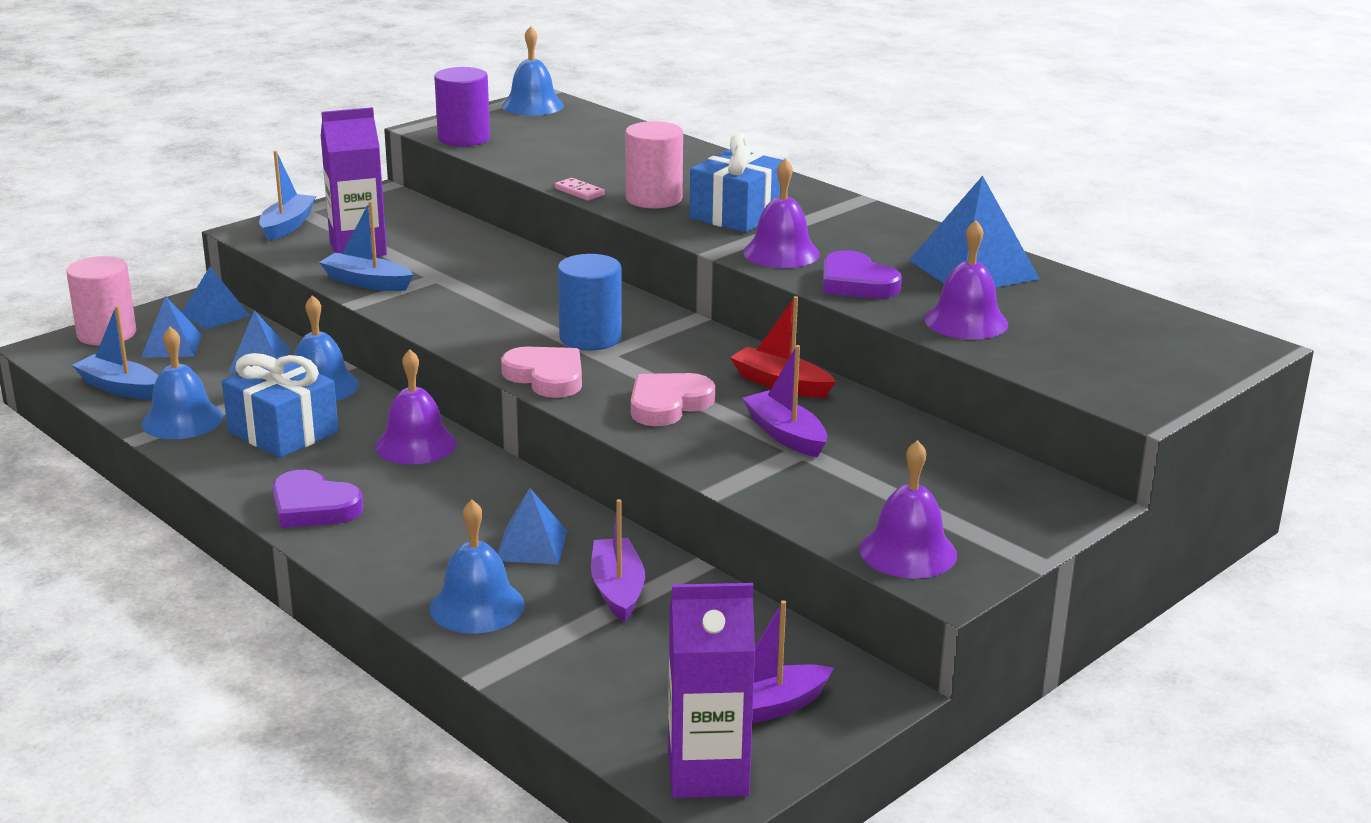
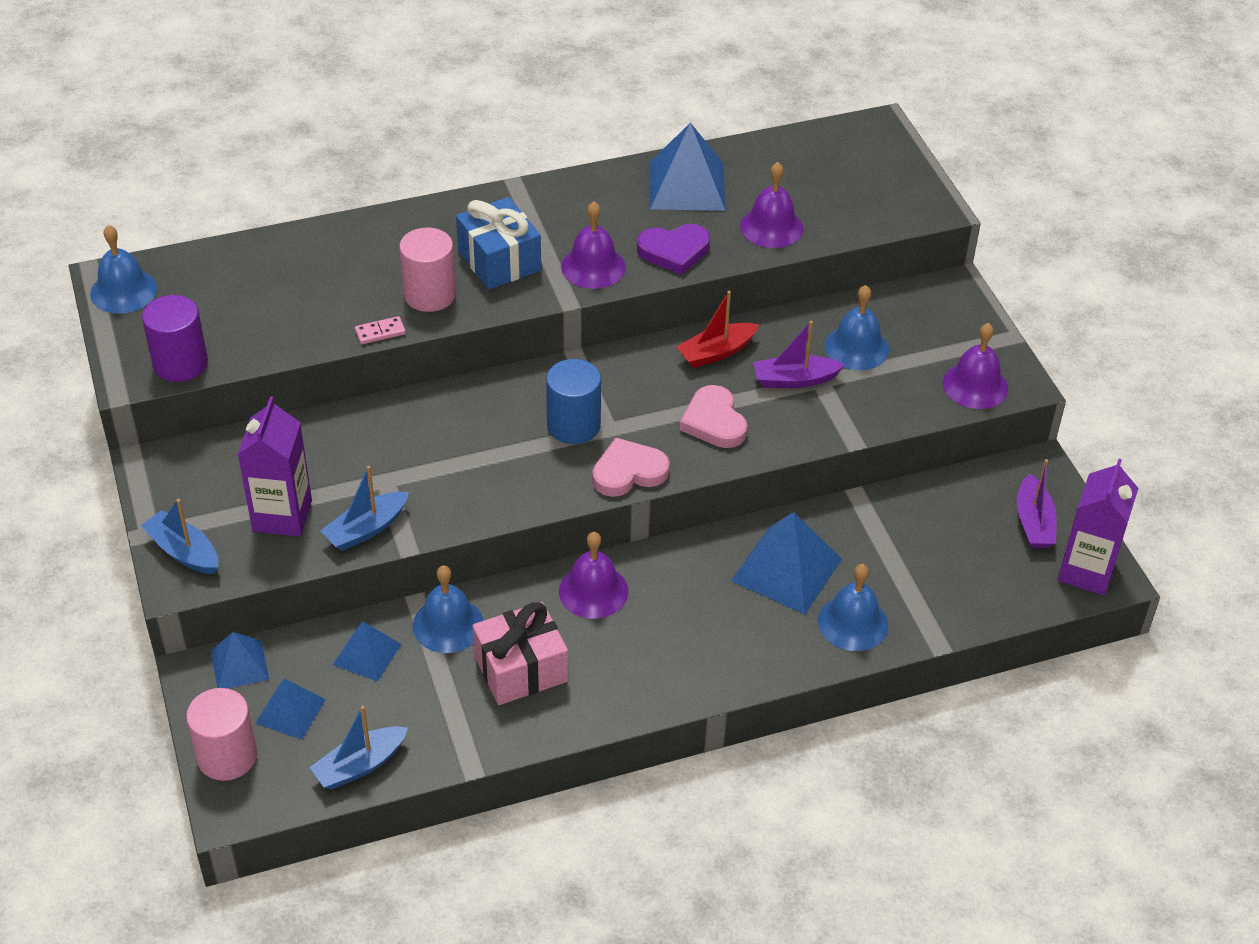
camera: 65 degrees left, 20 degrees up
(182, 420) = (456, 732): blue bell -> blue bell (856, 347)
(283, 432) = (521, 669): blue gift -> pink gift
(313, 506) = (661, 679): purple heart -> none
(531, 545) = (786, 570): blue pyramid -> blue pyramid, size x1.70
(617, 590) = (867, 543): purple boat -> none

